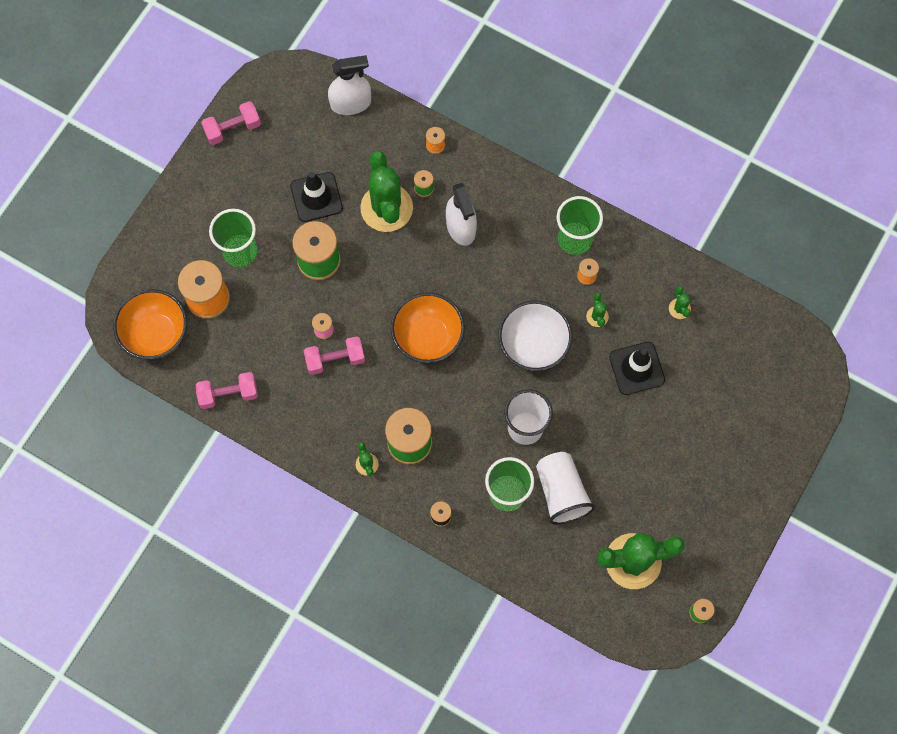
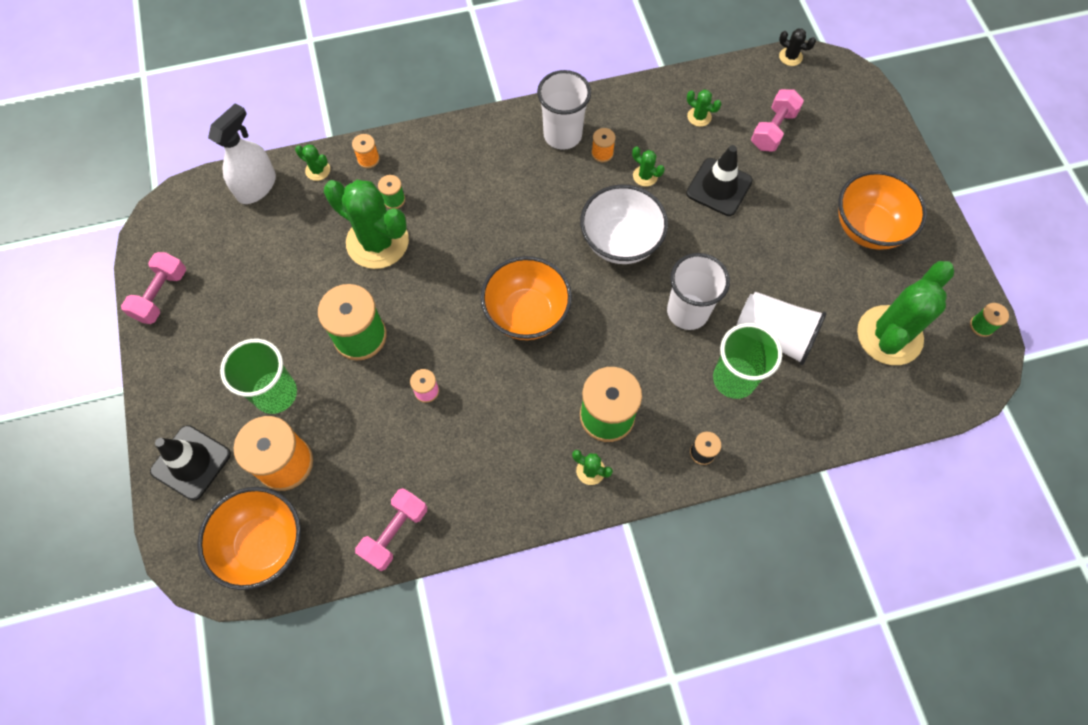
camera: 45 degrees left, 5 degrees down
(316, 197) = (303, 286): black traffic cone -> black traffic cone (191, 462)
(335, 359) = (464, 407): pink dumbbell -> pink dumbbell (773, 129)
(397, 125) = (318, 170): none -> green cactus
(461, 227) = (459, 203): white spray bottle -> none
(574, 239) = (562, 135): green cup -> white cup
(702, 485) = (868, 228): none -> orange bowl
(794, 323) = (790, 57): none -> black cactus

